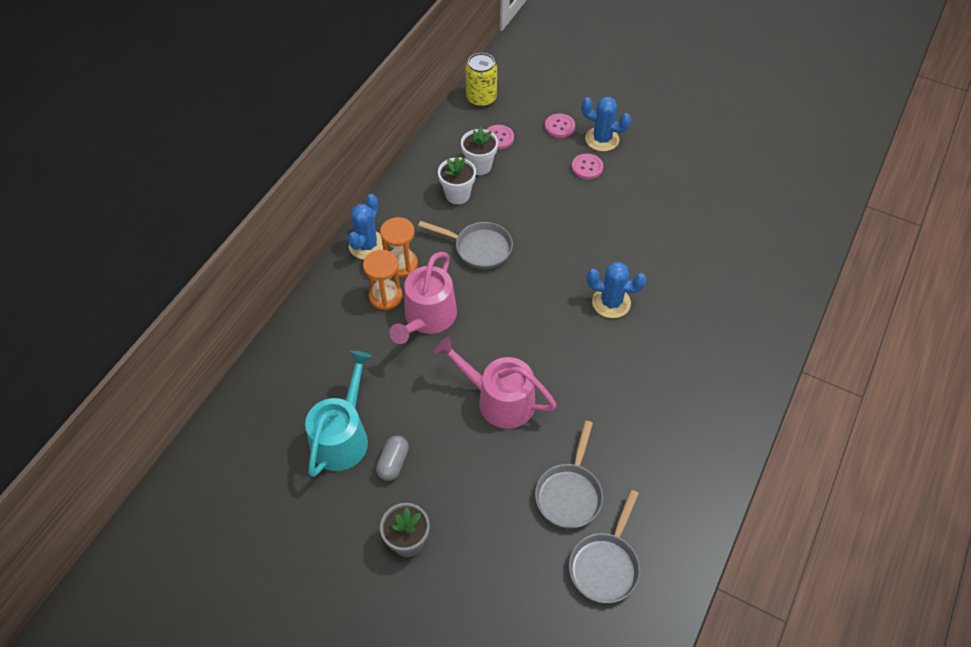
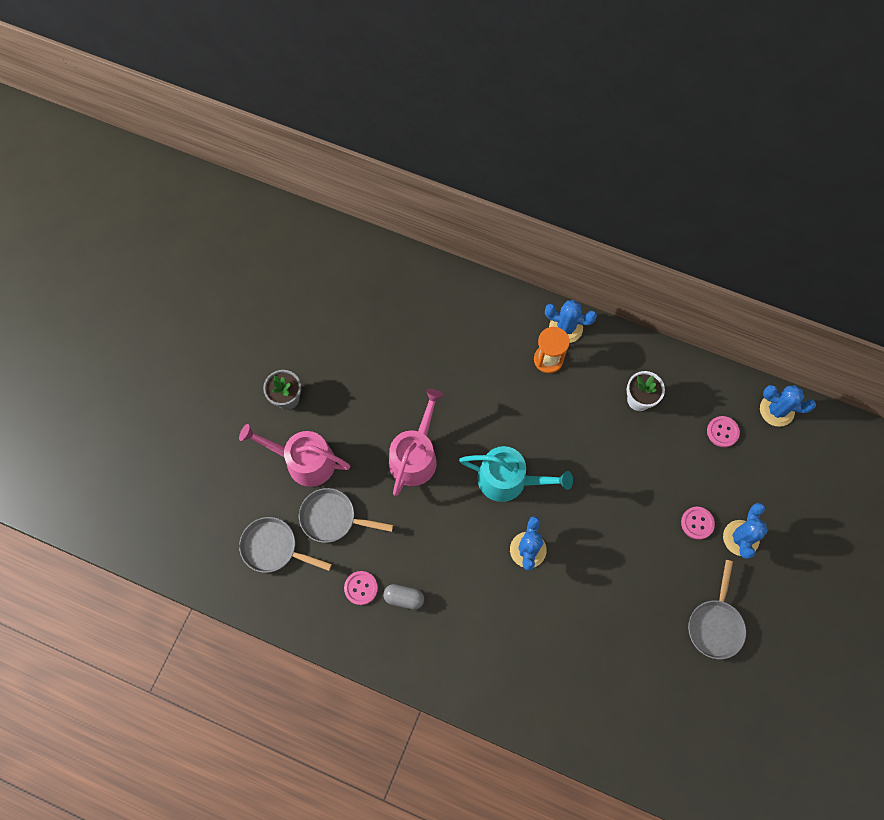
camera: 85 degrees right, 15 degrees up
(342, 436) = (372, 338): turquoise watering can -> turquoise watering can (508, 480)
(385, 296) = (511, 351): orange hourglass -> none
(393, 463) = (352, 379): grey capsule -> grey capsule (404, 598)
(427, 318) = (492, 388): pink watering can -> pink watering can (304, 461)
(479, 166) = (680, 416): white flower pot -> none
(479, 248) = (576, 425): grey pan -> grey pan (715, 624)
(481, 98) = (776, 410): yellow can -> blue cactus
(559, 126) = (751, 493): pink button -> pink button (361, 588)

